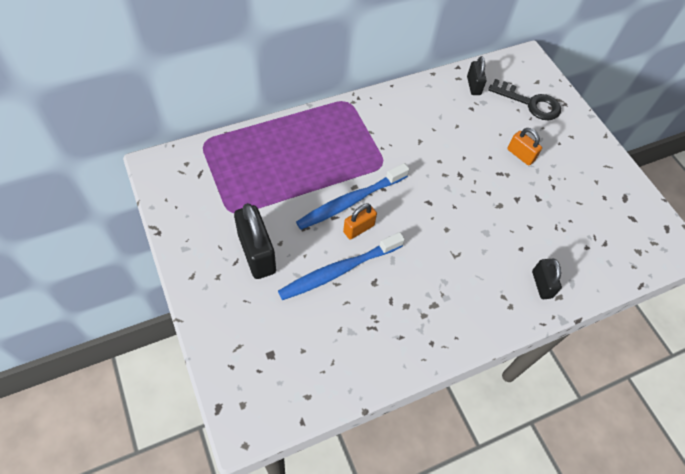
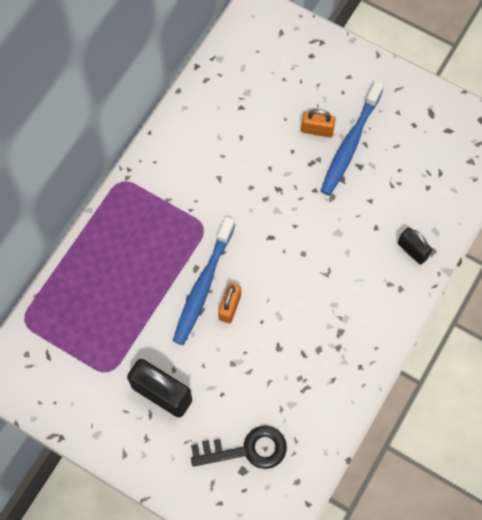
camera: 30 degrees left, 10 degrees up
(338, 270) = (242, 358): blue toothbrush -> blue toothbrush (350, 144)
(473, 86) = (226, 79): black padlock -> none
(530, 103) = (289, 64): black key -> black key (246, 450)

